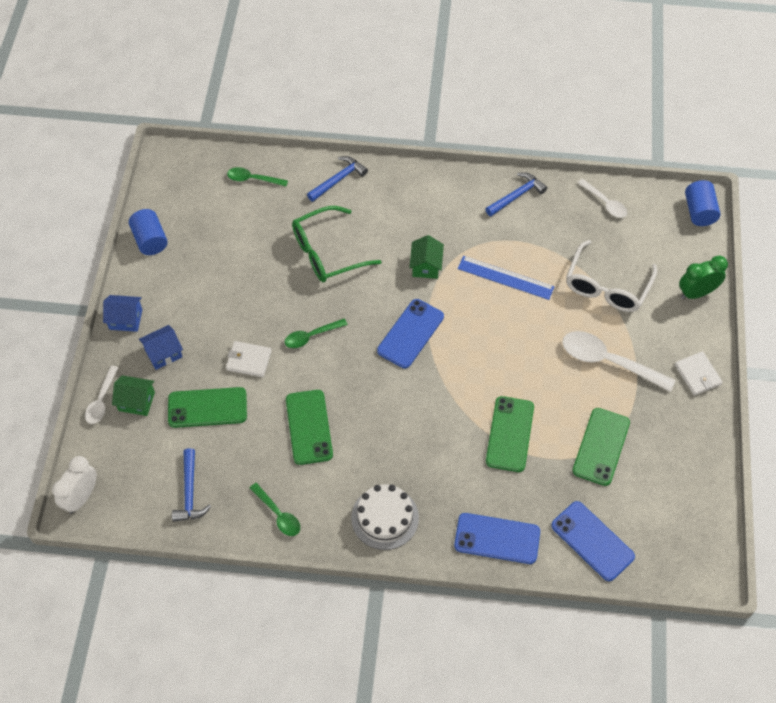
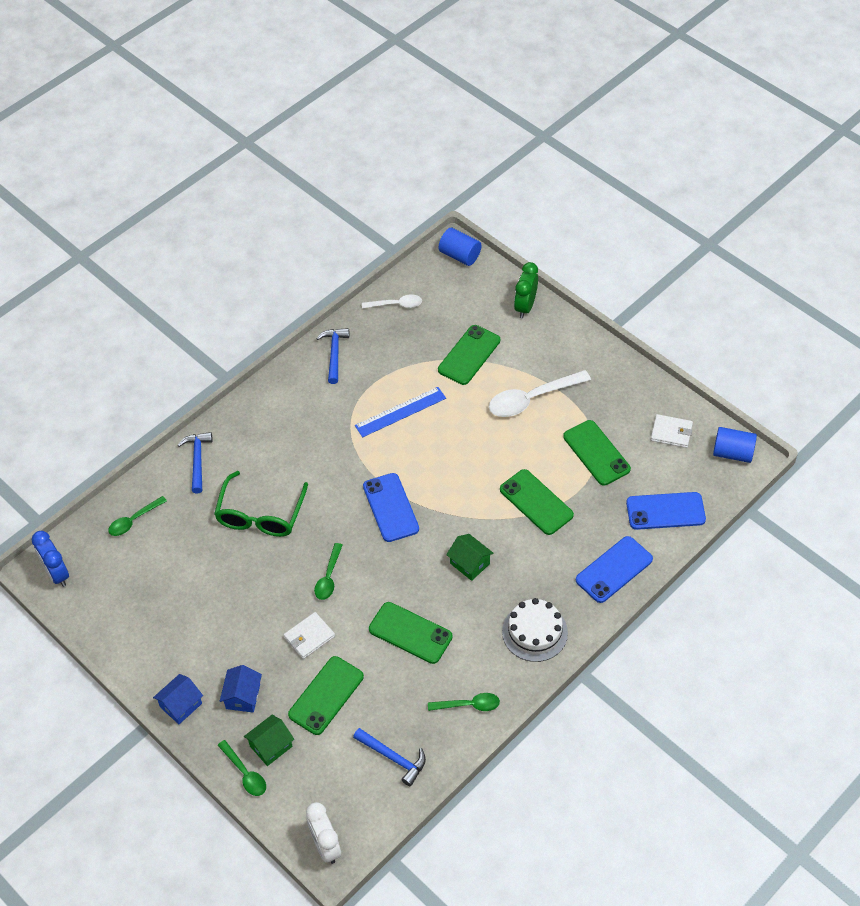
camera: 50 degrees left, 5 degrees down
(101, 400) = (245, 773): white spoon -> green spoon
(150, 240) = (118, 636): blue cylinder -> blue cylinder (732, 453)
(170, 167) = (56, 574): none -> blue clock
(426, 266) = (339, 456): green house -> green house (469, 563)
(607, 286) = (469, 355): white glasses -> green phone
(697, 375) = (591, 354): white wallet -> white wallet (671, 432)

